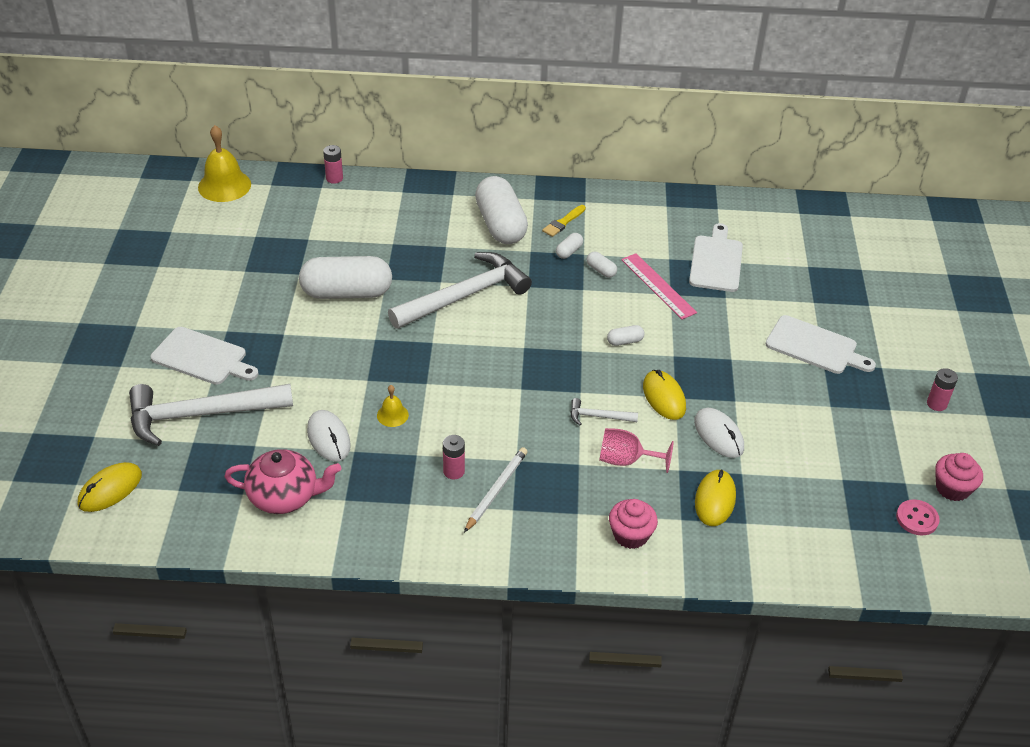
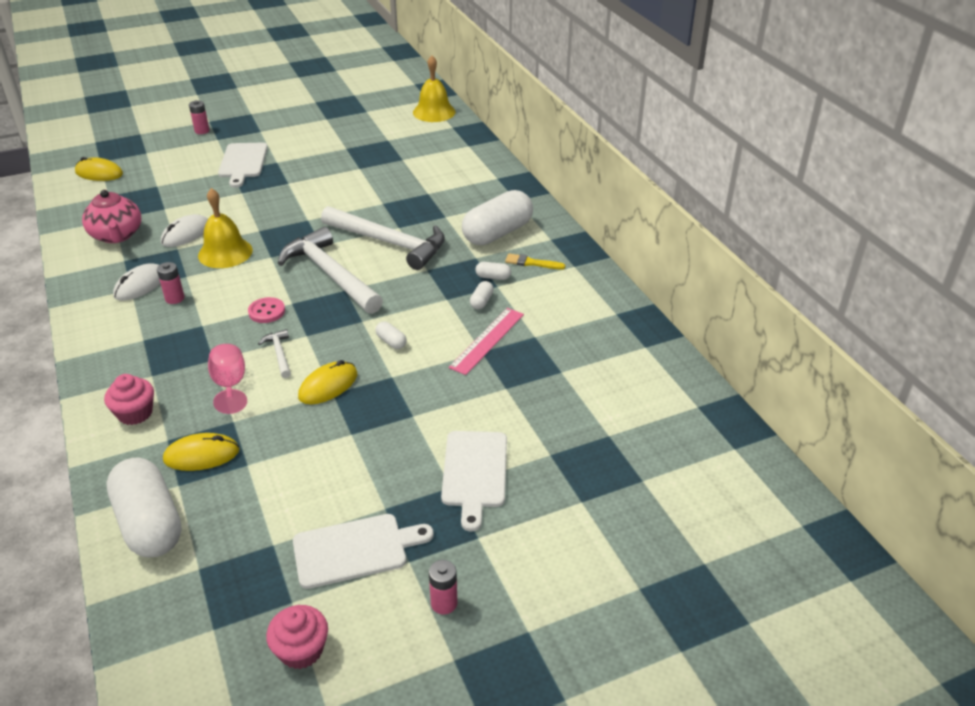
camera: 65 degrees right, 5 degrees down
(200, 415) = (184, 180): white hammer -> white hammer (330, 274)
(334, 178) = (484, 147): pink battery -> pink battery (202, 131)
(347, 293) = (352, 192): white capsule -> white capsule (149, 523)
(392, 415) = (225, 252): yellow bell -> yellow bell, size x1.98
(496, 490) = (161, 325): white pencil -> none
(716, 261) = (557, 367): white cutting board -> white cutting board (355, 550)
(718, 435) = (294, 435): white mouse -> white mouse (140, 285)
(917, 519) = (236, 625): pink button -> pink button (266, 311)

